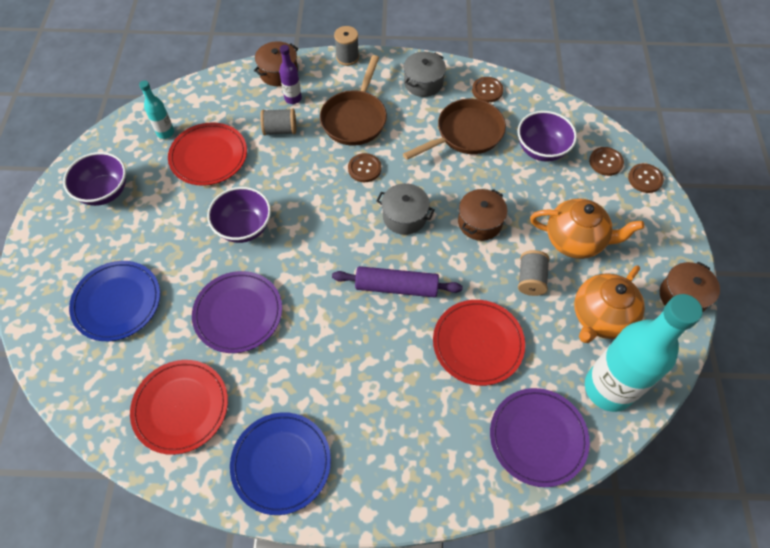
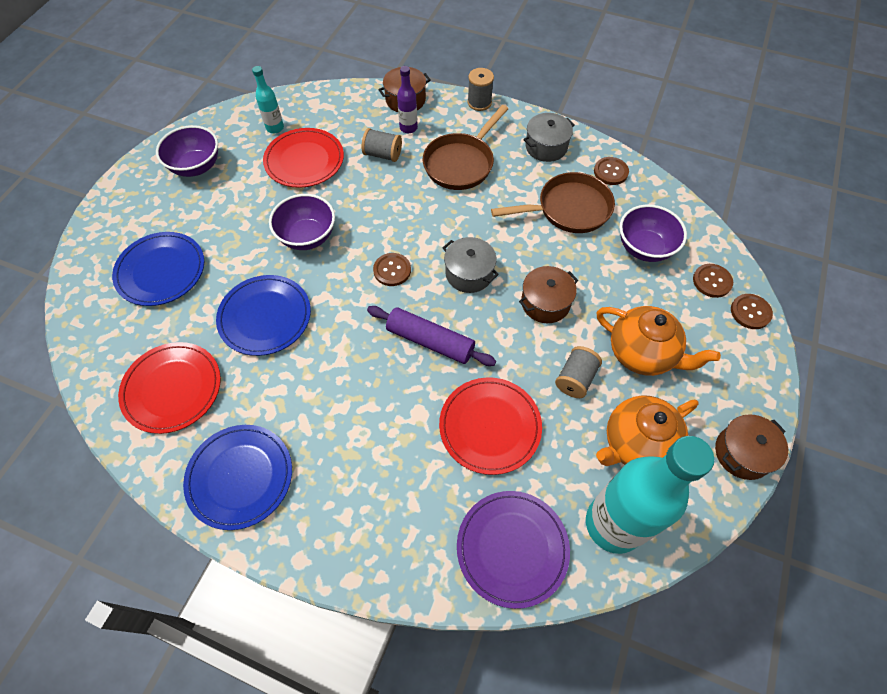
camera: 20 degrees right, 0 degrees up
(238, 313) = (265, 317): purple plate -> blue plate
(364, 168) = (449, 214): brown button -> brown button (392, 270)

